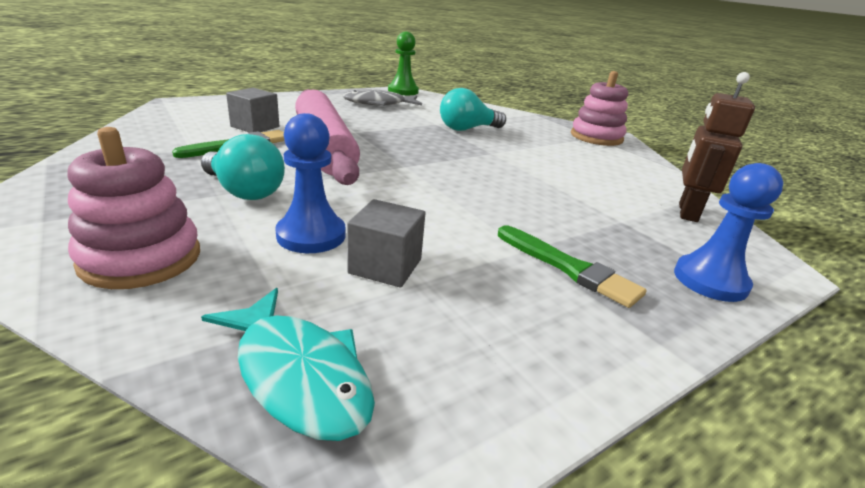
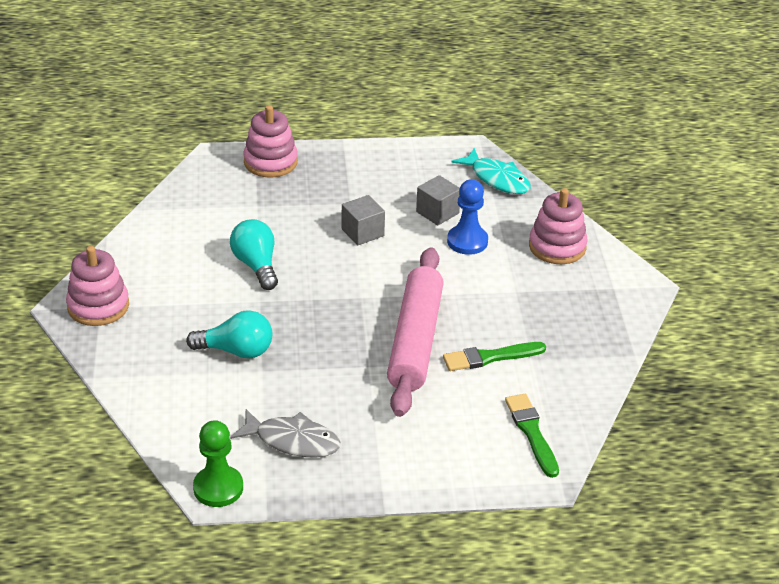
camera: 150 degrees left, 10 degrees up
(244, 191) = (497, 290): turquoise light bulb -> turquoise light bulb (256, 265)
(255, 127) = (468, 394): grey cube -> grey cube (362, 232)
(298, 375) = (497, 179): turquoise fish -> turquoise fish turned 150 degrees clockwise
(569, 268) = (339, 187): green brush -> green brush (531, 432)
(687, 212) = (194, 200): brown robot -> none
(710, 280) = (270, 162): blue pawn -> pink stacking toy

